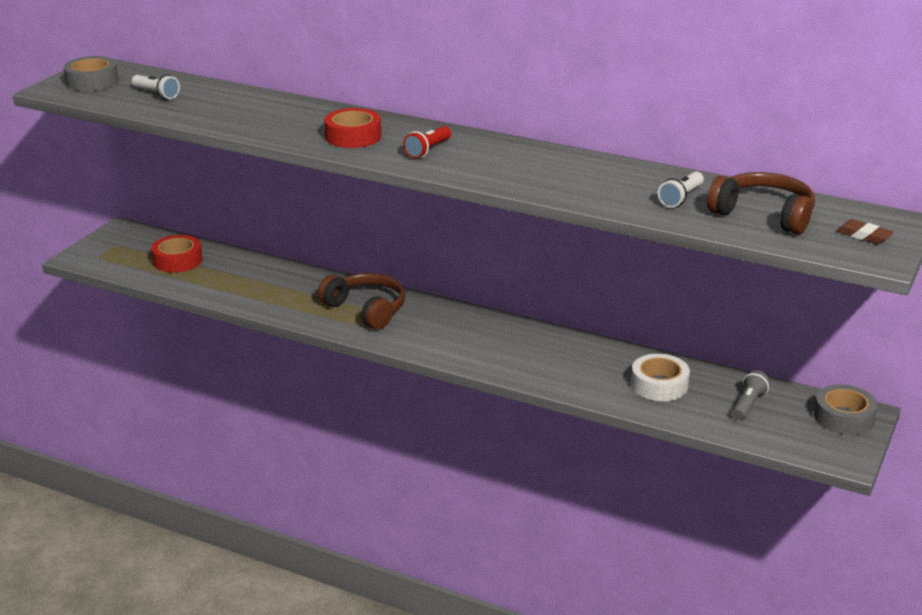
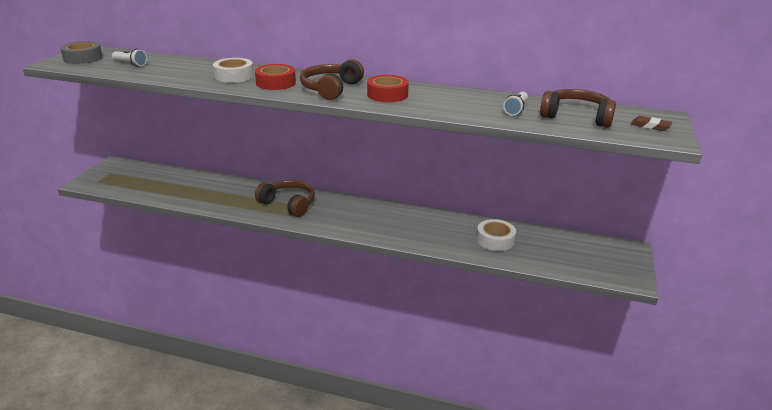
camera: 10 degrees left, 0 degrees up
(177, 260) = (154, 180): red tape -> red tape (387, 94)
(297, 122) = (234, 76): none -> white tape
(428, 150) = (331, 89): red flashlight -> brown headphones
(748, 405) = (557, 248): grey flashlight -> none
(843, 417) = (619, 252): grey tape -> none

